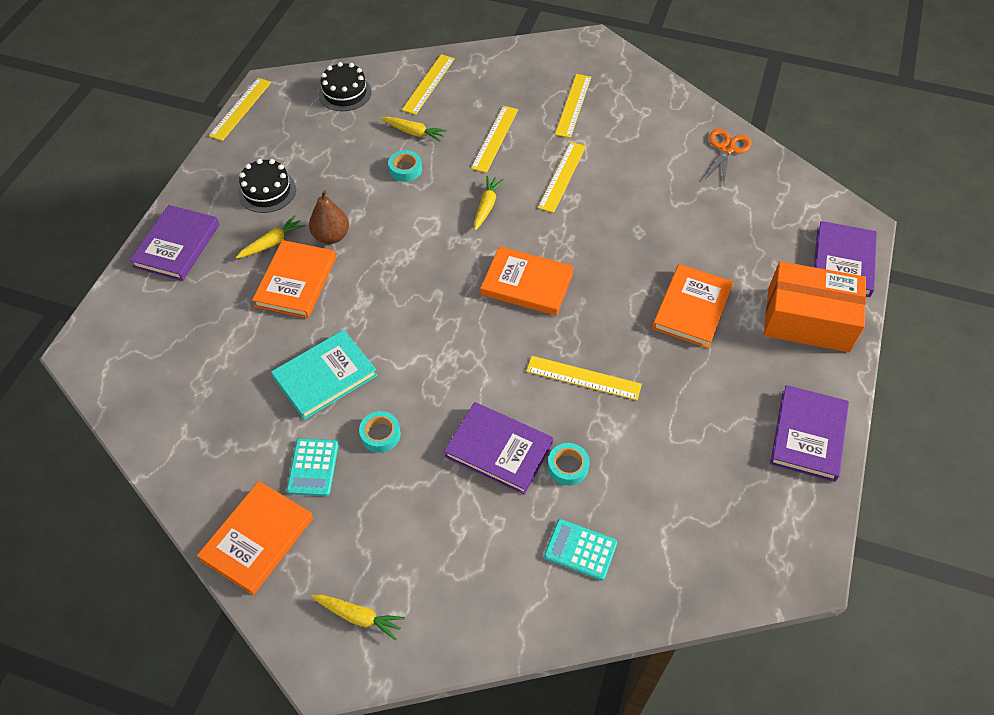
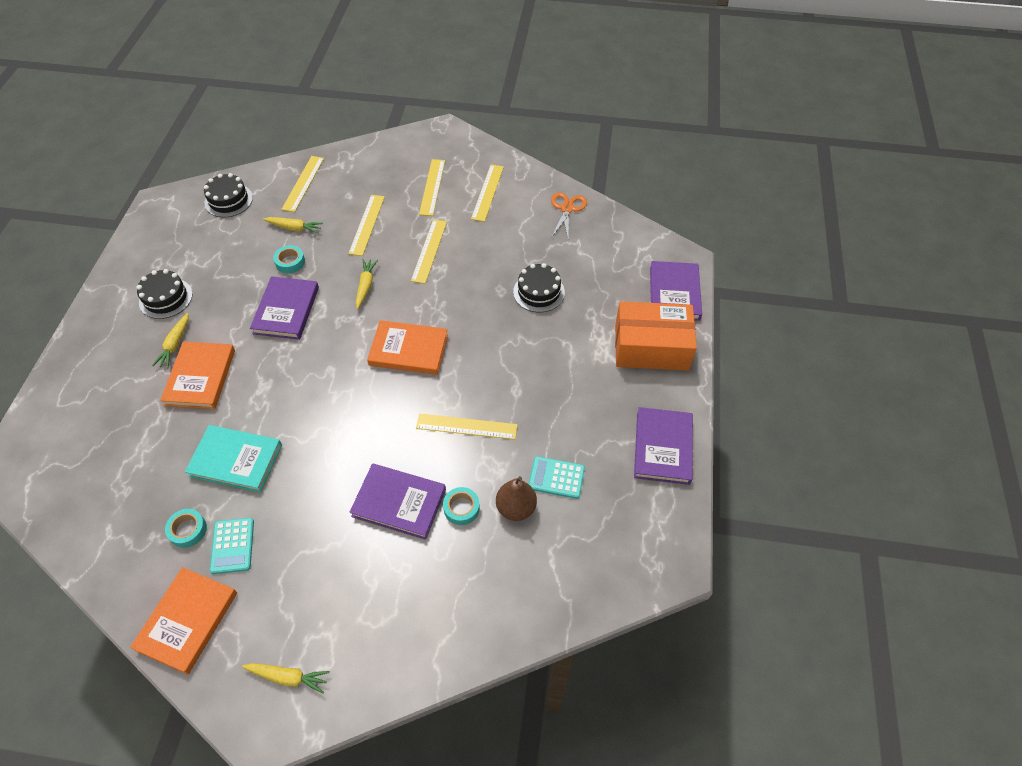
camera: 10 degrees left, 0 degrees up
(177, 245) = (86, 359): purple book -> purple book (286, 310)
(240, 108) = (134, 226): yellow ruler -> yellow ruler (487, 192)
(272, 243) = (175, 344): yellow carrot -> yellow carrot turned 150 degrees clockwise
(325, 377) = (236, 460): turquoise book -> turquoise book turned 60 degrees clockwise
(331, 236) = (229, 331): brown pear -> brown pear (516, 508)
(380, 434) = (291, 505): turquoise tape -> turquoise tape (188, 530)
(580, 550) = (480, 581): turquoise calculator -> turquoise calculator (556, 477)
(683, 239) = (539, 292): none -> black cake
(692, 308) = (553, 351): orange book -> none

